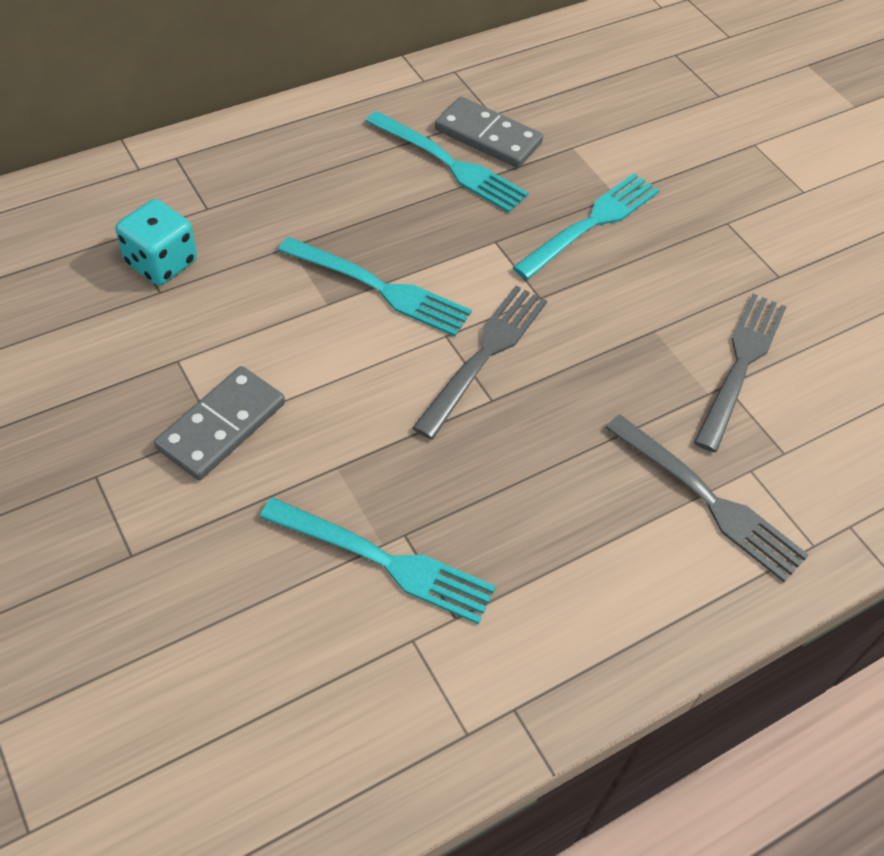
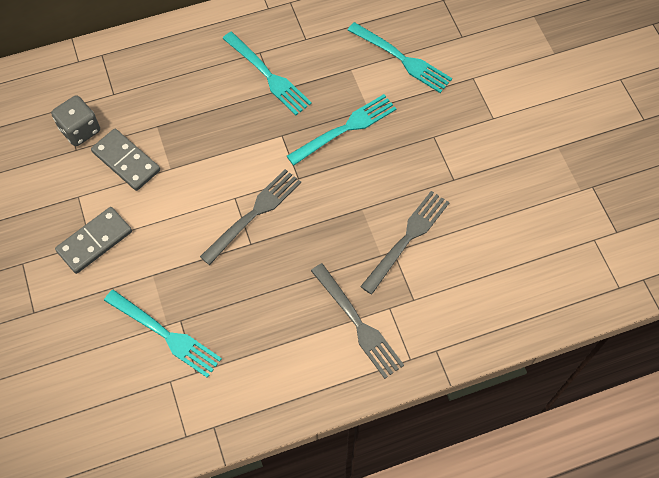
camera: 15 degrees right, 10 degrees up
(161, 263) = (80, 130): turquoise dice -> grey dice
(381, 288) = (204, 161): turquoise fork -> turquoise fork (402, 59)
(488, 136) = (298, 56): grey domino -> grey domino (126, 161)

